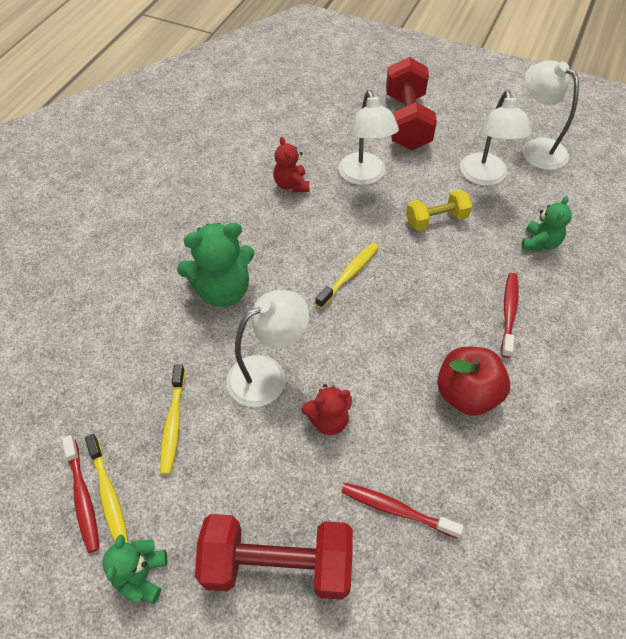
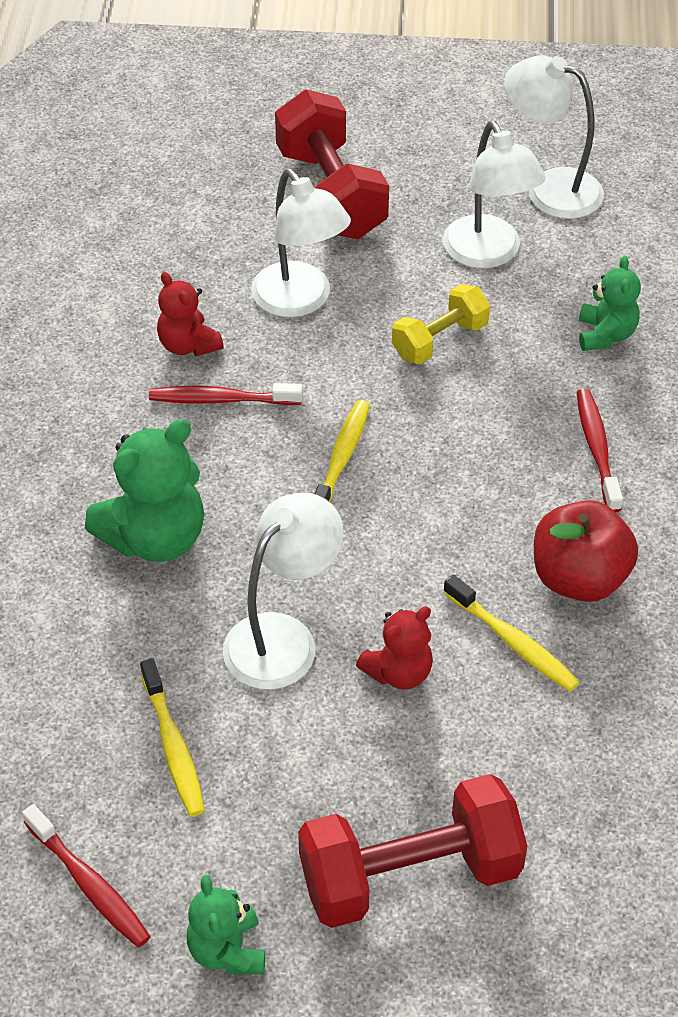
camera: 20 degrees left, 5 degrees down
(109, 495) = (126, 869): yellow toothbrush -> yellow toothbrush (513, 642)
(396, 509) = (541, 755): red toothbrush -> red toothbrush (221, 399)

